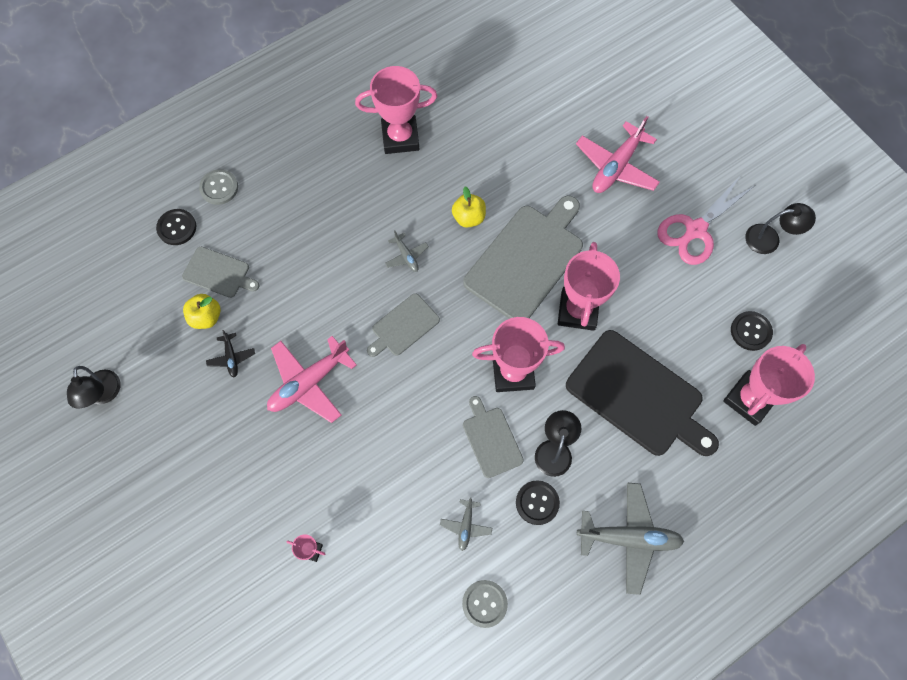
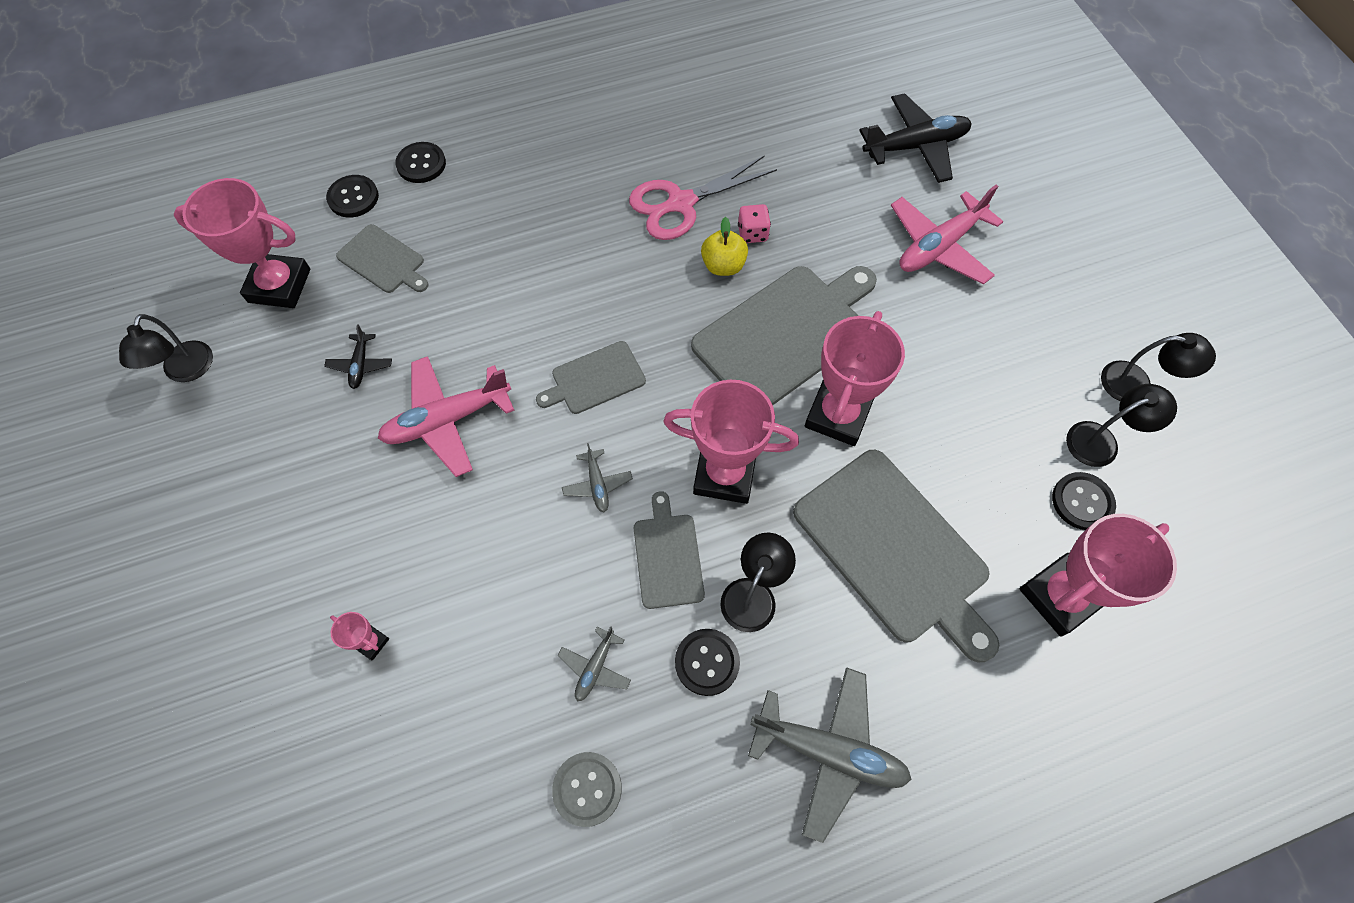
camera: 15 degrees right, 5 degrees down
(206, 317) = (348, 309): yellow apple -> none
(219, 188) = (421, 164): grey button -> black button
(400, 138) = (664, 154): pink trophy -> pink trophy (279, 286)
(406, 256) = (627, 294): grey plane -> grey plane (597, 484)
(482, 187) = (752, 233): none -> pink dice
(581, 89) = (915, 146): none -> black plane
(638, 396) = (894, 550): black cutting board -> grey cutting board
(695, 230) = (1031, 349): pink scissors -> pink scissors (681, 203)
(754, 285) = (1101, 440): none -> black lamp

